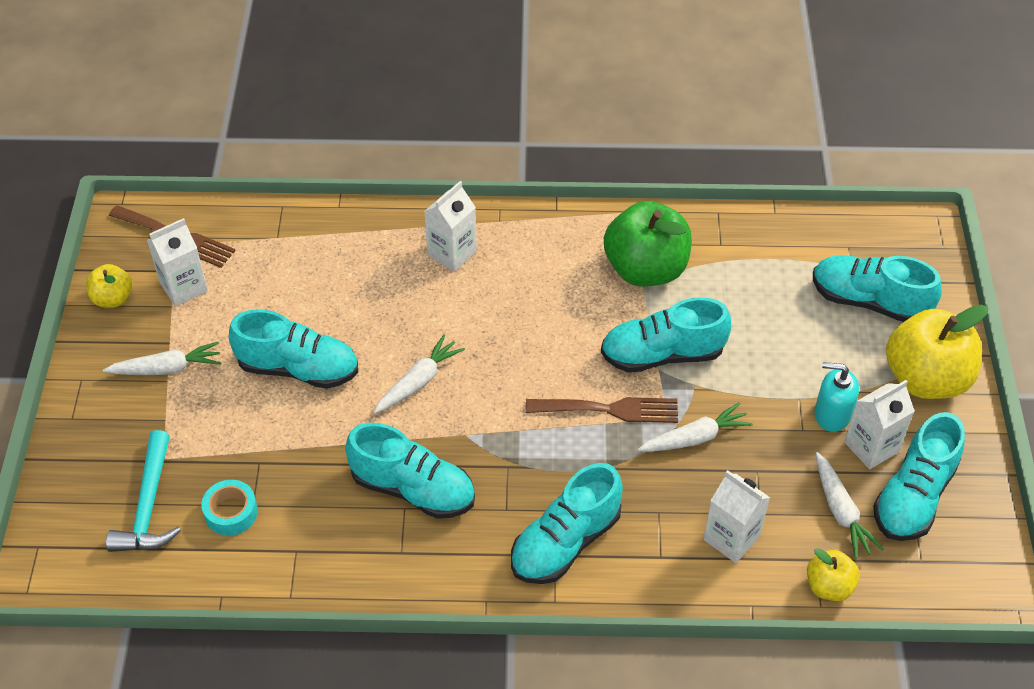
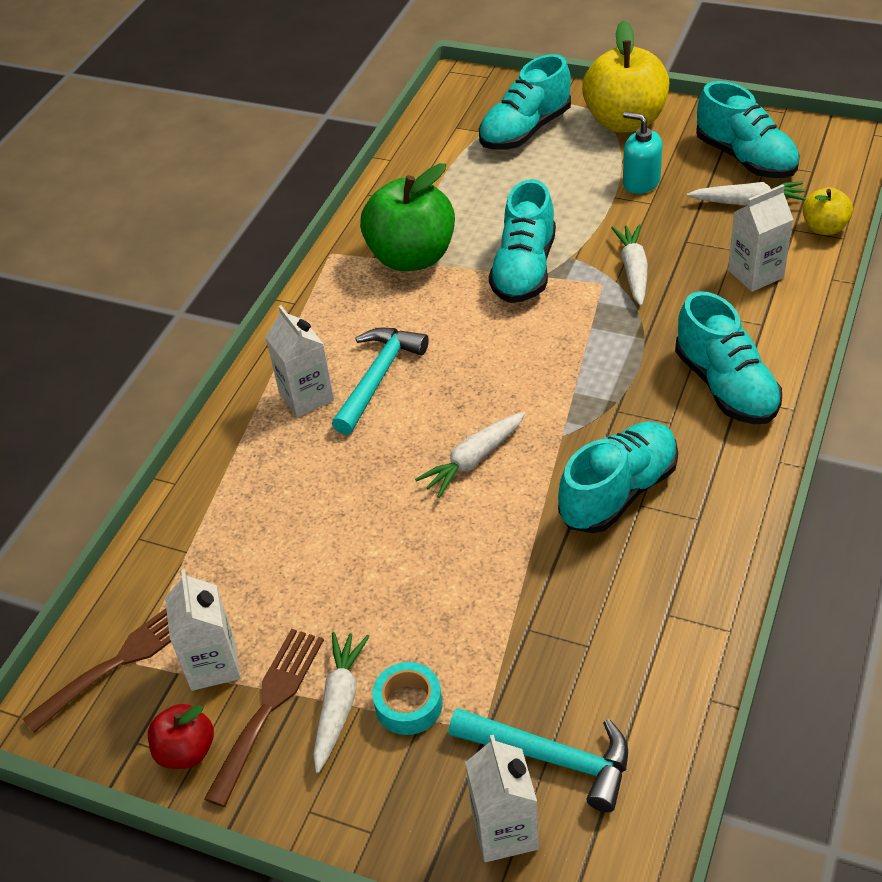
camera: 65 degrees left, 5 degrees down
(113, 298) = (186, 751): yellow apple -> red apple
(231, 512) = (592, 669): turquoise tape -> turquoise tape (408, 704)
(298, 368) = (404, 566): turquoise shoe -> none
(418, 381) = (473, 460): white carrot -> white carrot turned 105 degrees counterclockwise
(489, 292) = (378, 378): none -> turquoise hammer
(609, 409) = (575, 320): brown fork -> brown fork (268, 707)
(832, 414) = (641, 182): turquoise soap dispenser -> turquoise soap dispenser turned 90 degrees clockwise
(871, 447) = (685, 168): white carton -> white carton (505, 830)

